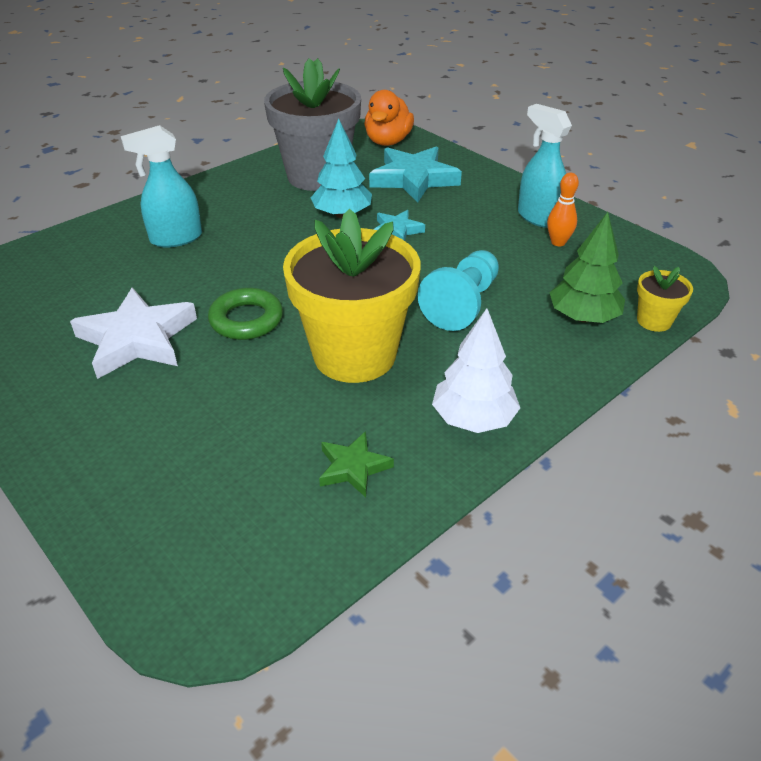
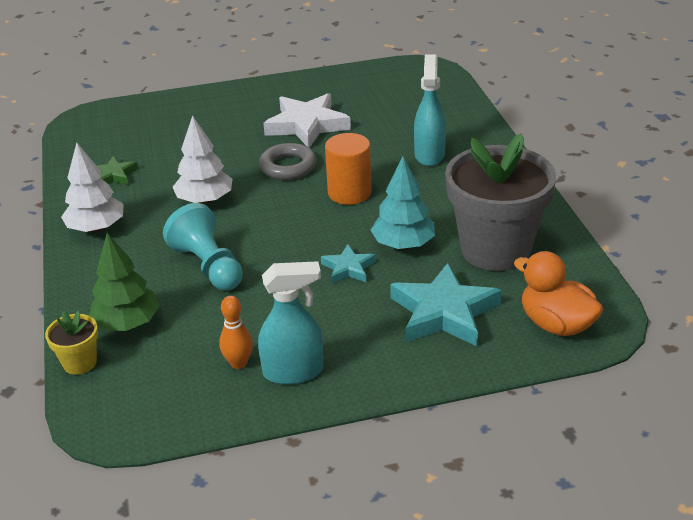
camera: 120 degrees right, 5 degrees down
(246, 320) = (288, 167): green ring -> grey ring
(276, 264) = (349, 193): none -> orange cylinder
(354, 355) = (205, 200): yellow flower pot -> white tree

